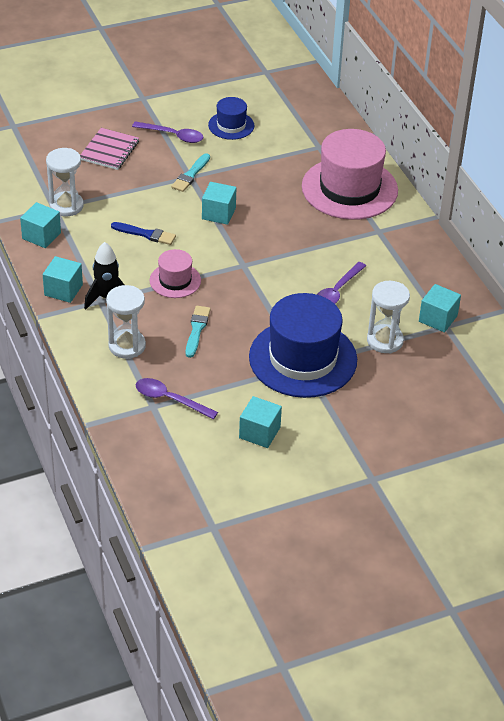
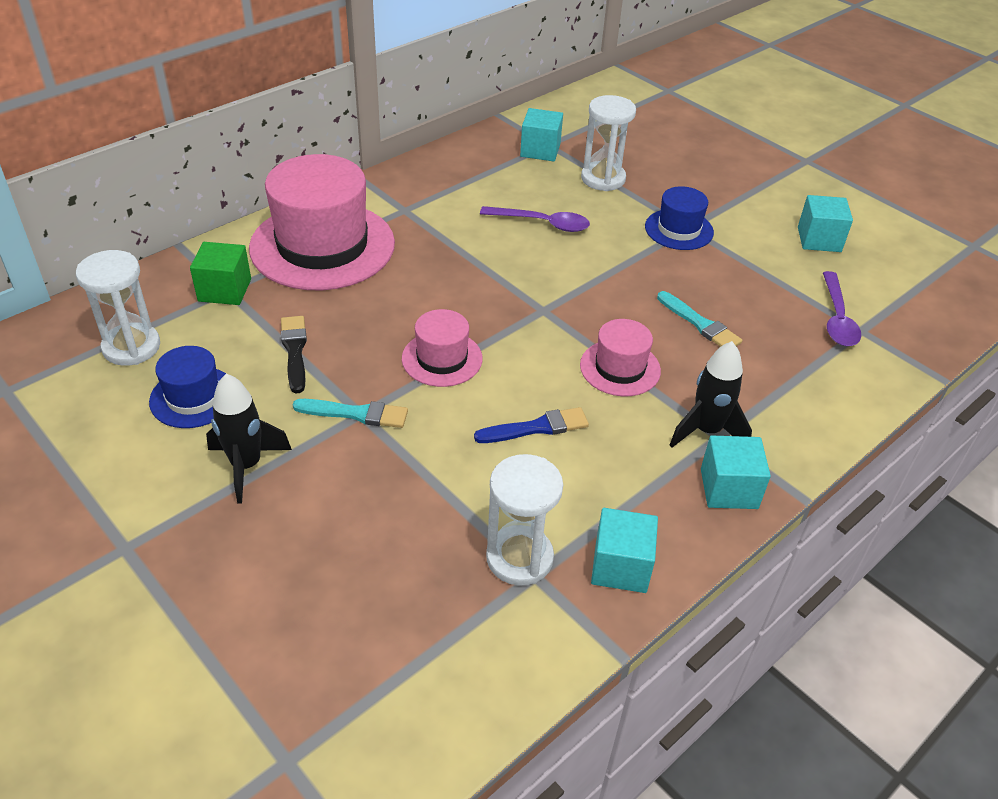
camera: 110 degrees left, 0 degrees up
(109, 150) = (324, 546): pink notebook -> none
(127, 346) = (783, 382): white hourglass -> white hourglass (131, 347)
(146, 234) = (536, 428): blue brush -> blue brush turned 75 degrees clockwise
(173, 136) = (246, 466): purple spoon -> black rocket
(197, 330) = (700, 324): turquoise brush -> turquoise brush turned 120 degrees counterclockwise
(218, 213) = (442, 359): turquoise cube -> pink hat
(251, 162) = (295, 351): none -> black brush
(303, 358) = (679, 229): blue hat -> blue hat, size x0.50
(319, 146) = (225, 290): none -> green cube

